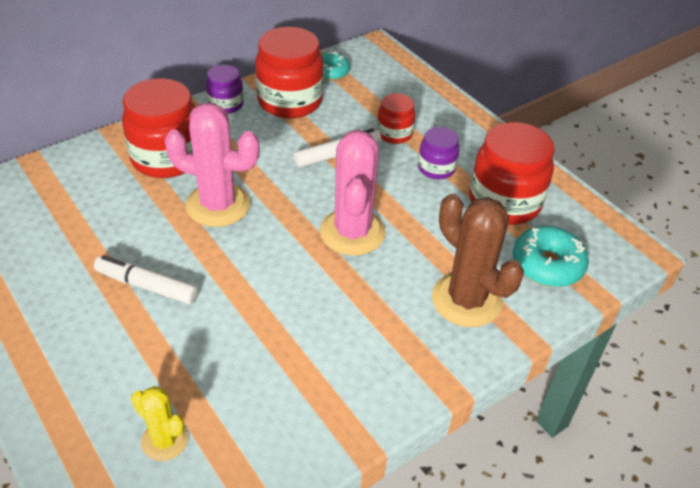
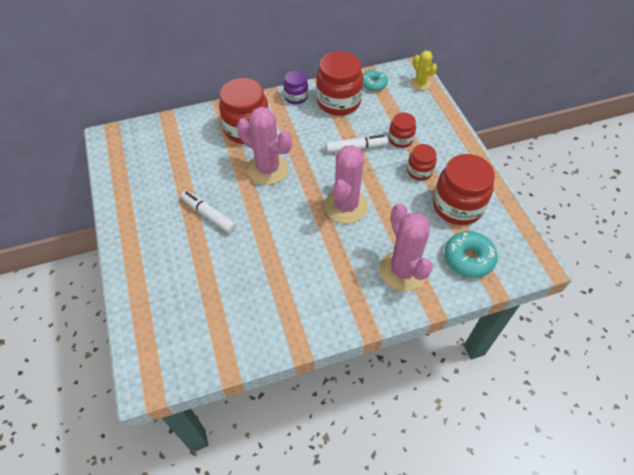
camera: 20 degrees right, 10 degrees up
(164, 440) = (189, 315): yellow cactus -> yellow cactus (420, 84)
(436, 168) = (419, 171): purple jar -> red jar
(466, 300) = (403, 271): brown cactus -> pink cactus

